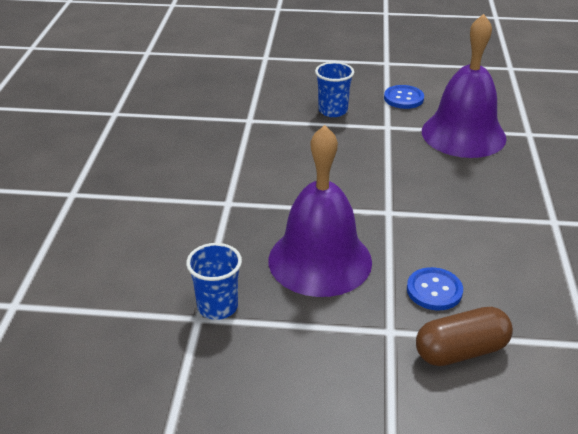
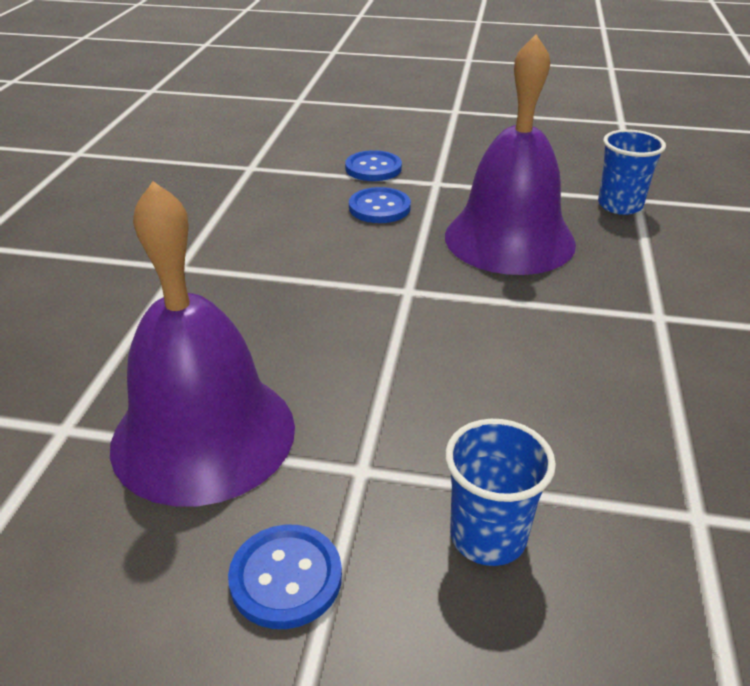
camera: 175 degrees left, 0 degrees up
(461, 351) = (373, 168): brown capsule -> blue button

